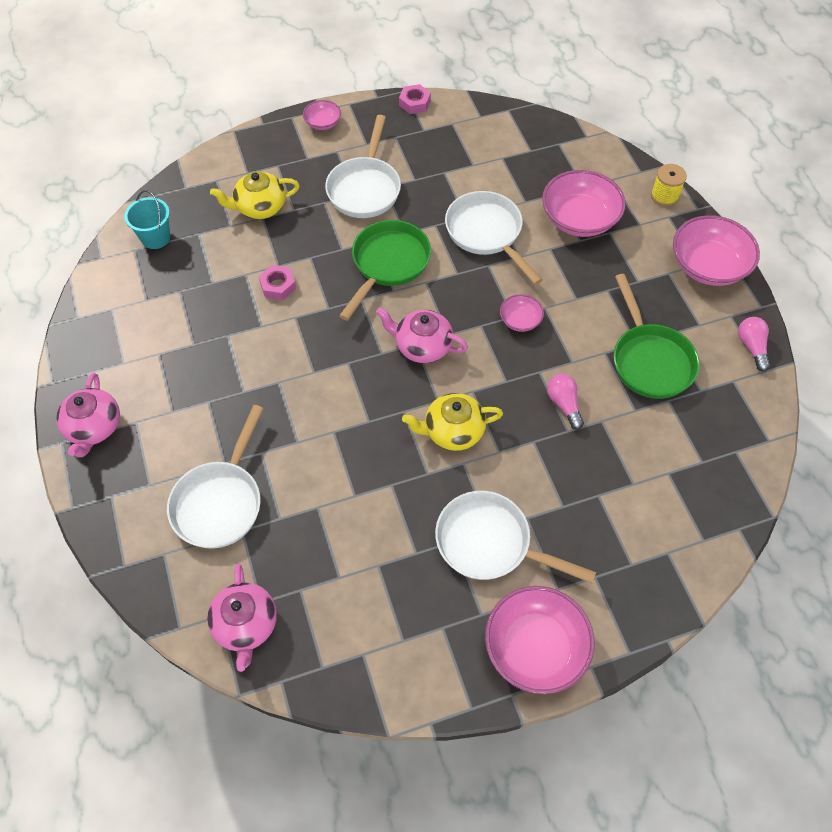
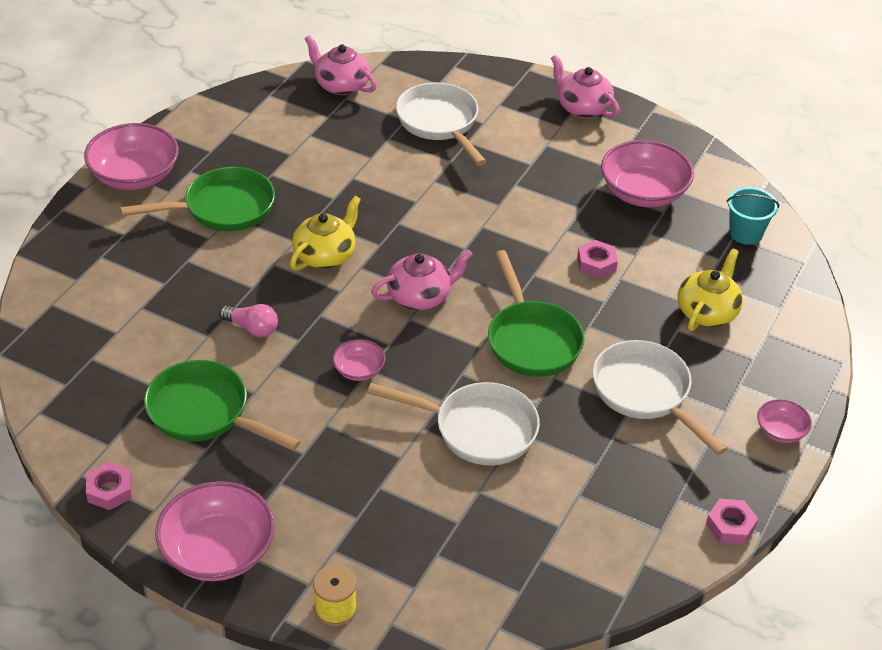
camera: 135 degrees right, 15 degrees down
(490, 543) = (222, 208): white pan -> green pan
(579, 219) = (403, 510): pink bowl -> pink bowl (643, 193)
(751, 347) = (110, 490): pink light bulb -> pink nut

